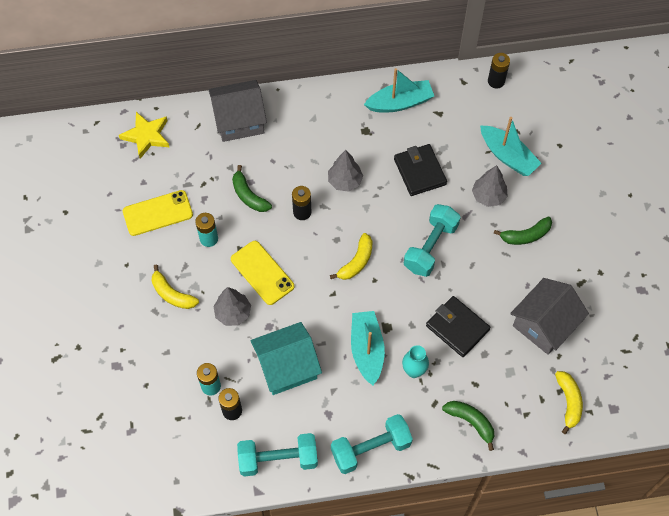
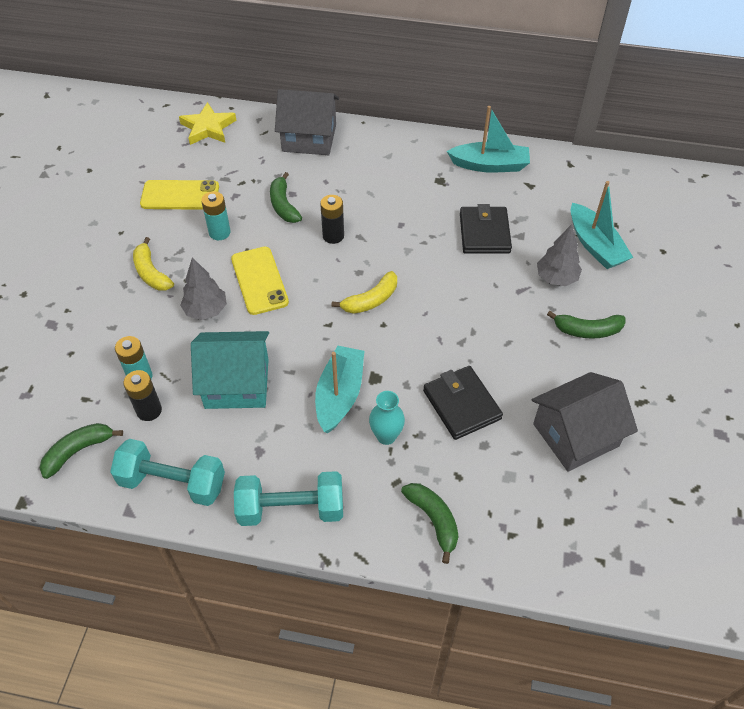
camera: 20 degrees right, 10 degrees down
(196, 460) = (78, 451): none -> green banana
(345, 181) = (395, 220): grey tree -> none
(430, 247) = (465, 310): turquoise dumbbell -> none
(496, 81) = (608, 172): black battery -> none
(568, 402) = (575, 539): yellow banana -> none

